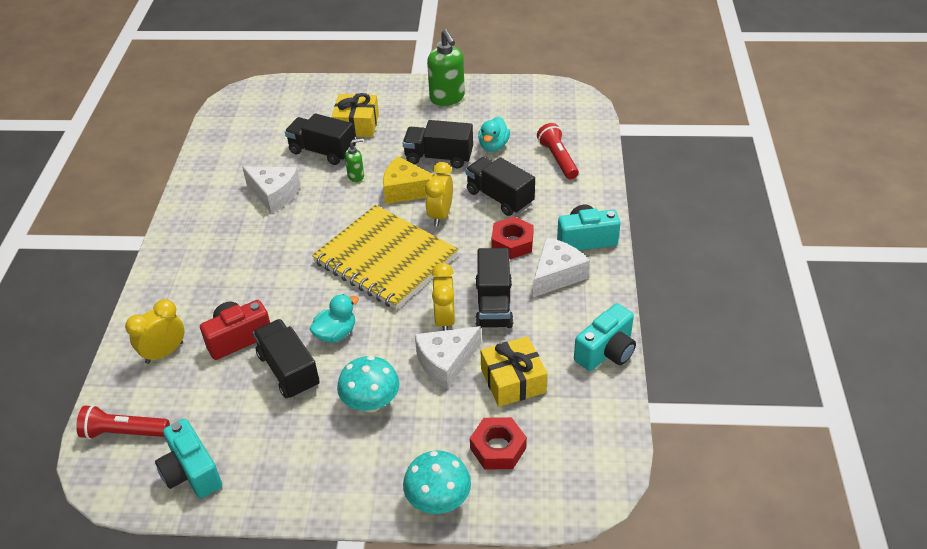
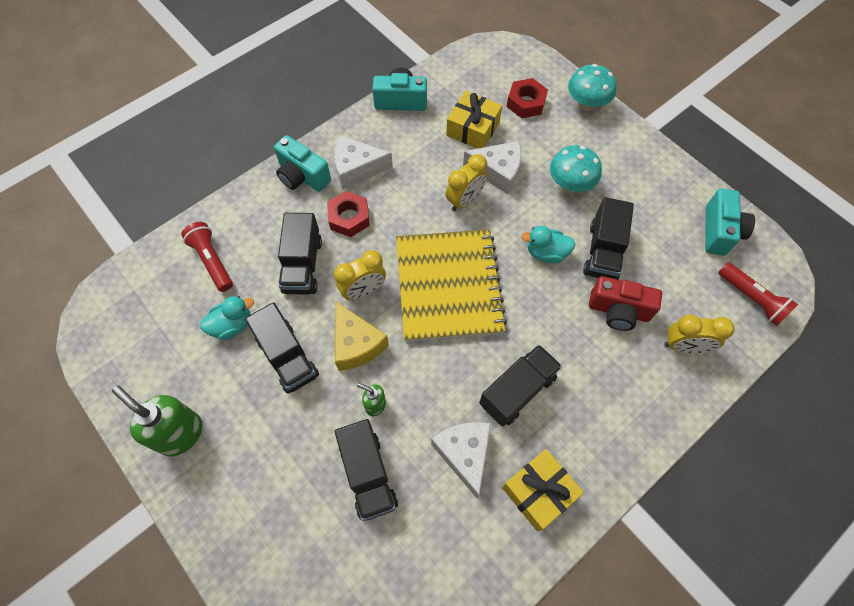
camera: 135 degrees left, 20 degrees up
(357, 125) = (297, 484): yellow gift -> yellow gift (539, 492)
(447, 98) = (180, 433): green soap dispenser -> green soap dispenser turned 75 degrees counterclockwise
(494, 304) = (422, 183): black truck -> black truck (517, 391)
(558, 159) = (212, 261): red flashlight -> red flashlight turned 120 degrees clockwise

